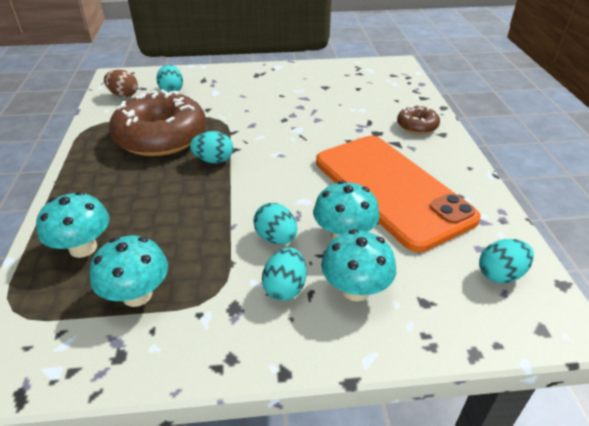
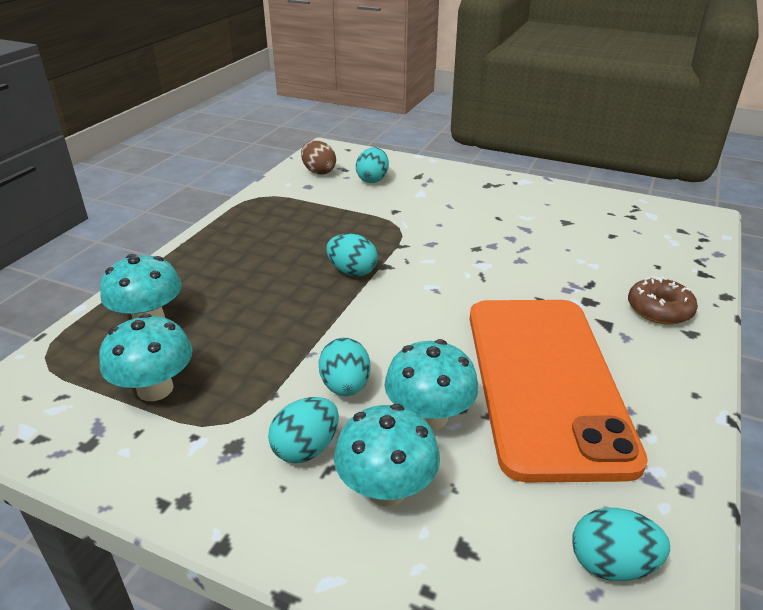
camera: 30 degrees right, 5 degrees down
(161, 137) = (318, 228): brown donut -> none

